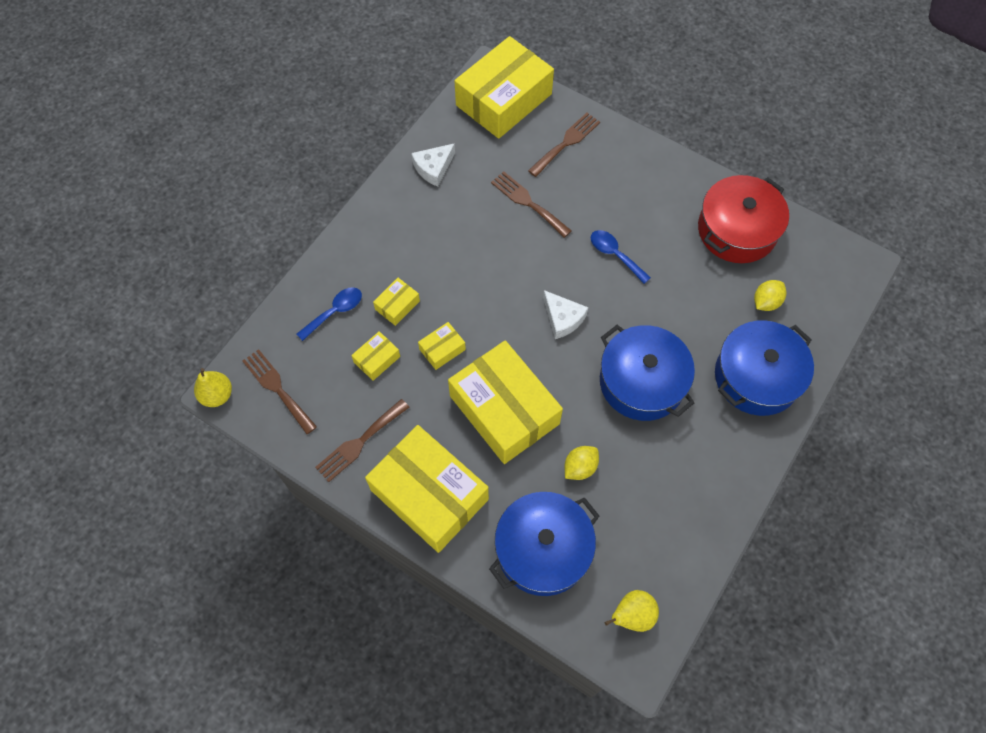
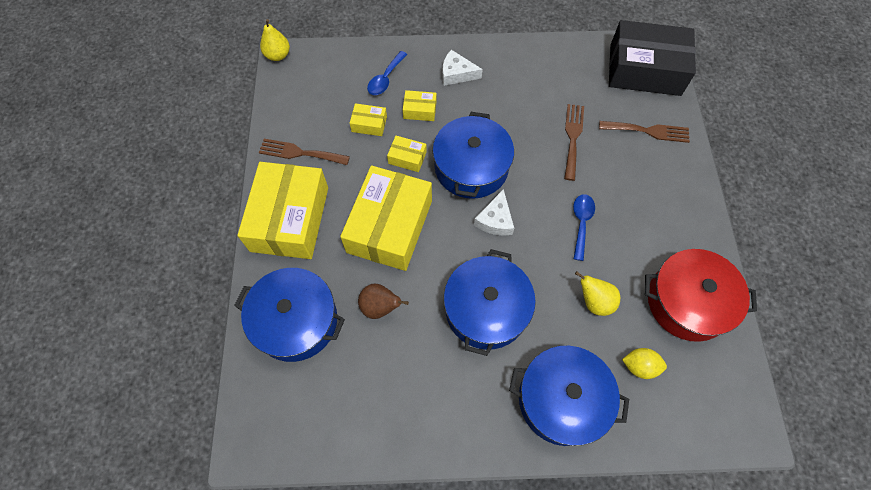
camera: 55 degrees right, 0 degrees up
(277, 388) = (306, 83): brown fork -> none
(335, 312) = (385, 78): blue spoon -> blue spoon turned 105 degrees clockwise
(433, 168) = (546, 64): white cheese -> white cheese (456, 73)
(494, 302) = (471, 167): none -> blue pot
(504, 99) = (645, 70): yellow box -> black box
(580, 467) = (380, 307): yellow lemon -> brown pear
(632, 615) = (282, 420): yellow pear -> yellow pear (594, 301)

